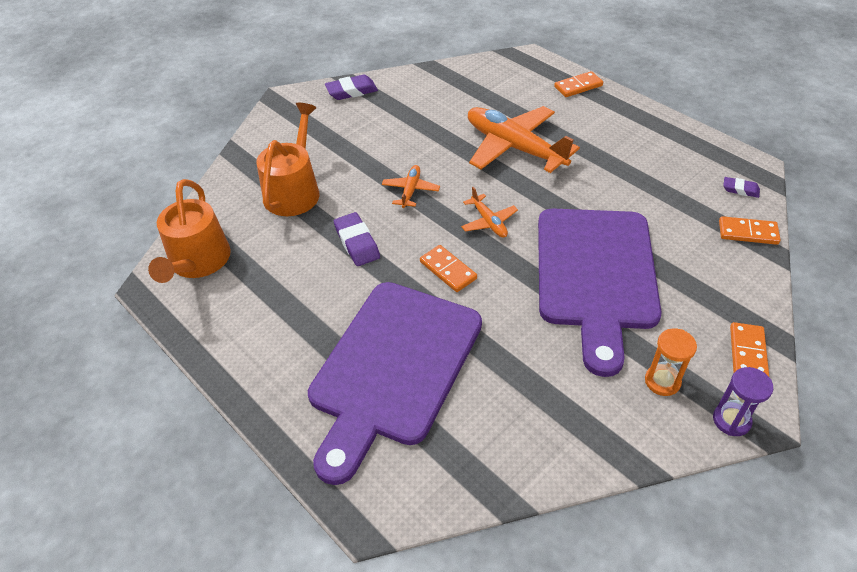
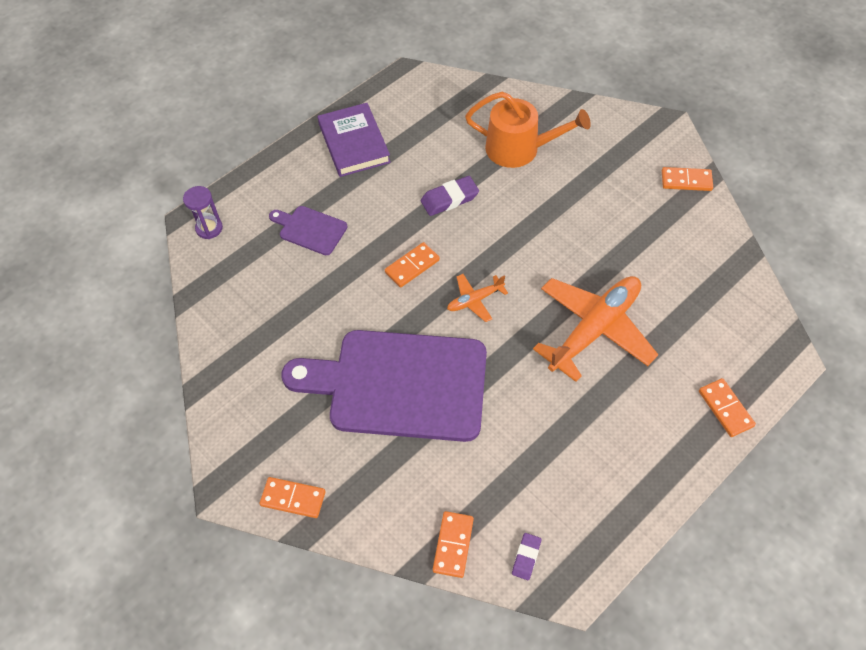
camera: 90 degrees right, 10 degrees up
(198, 262) = (431, 97): orange watering can -> none
(256, 333) = (354, 143): none -> purple book
(352, 91) = (686, 181): purple eraser -> orange domino
(393, 368) = (310, 229): purple cutting board -> purple cutting board, size x0.44
(410, 190) = (521, 237): orange plane -> none
(662, 381) = (272, 419): orange hourglass -> none
(731, 420) = (226, 465): purple hourglass -> purple hourglass (209, 228)

